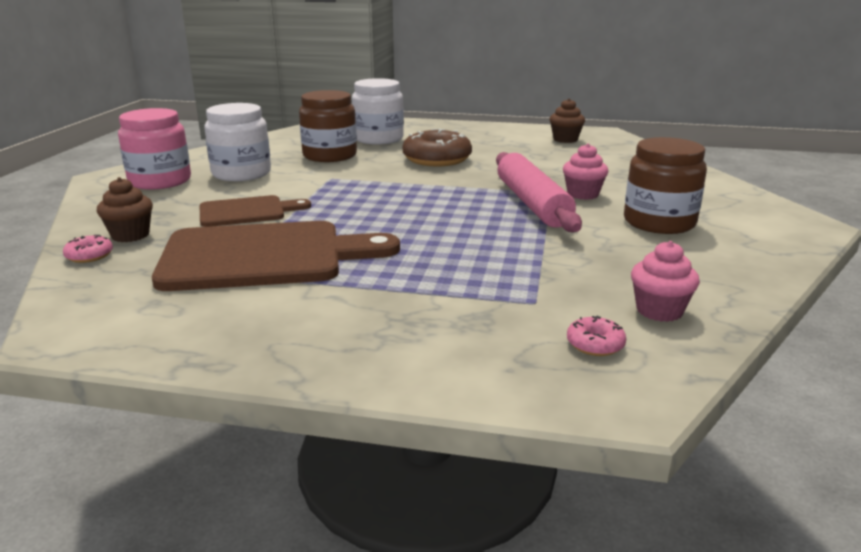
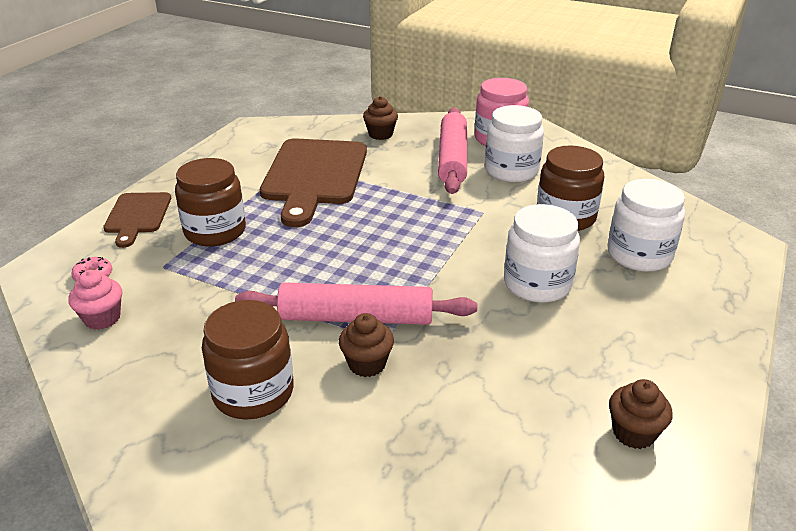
camera: 105 degrees right, 10 degrees up
(89, 256) = (352, 125): pink donut -> none
(212, 196) = (452, 159): none -> pink rolling pin
(247, 212) = (407, 172): brown cutting board -> brown cutting board (137, 216)
(435, 289) = (215, 231): none -> brown jar
(437, 159) = (537, 284): brown donut -> white jar
(583, 194) = (367, 364): pink cupcake -> brown cupcake

